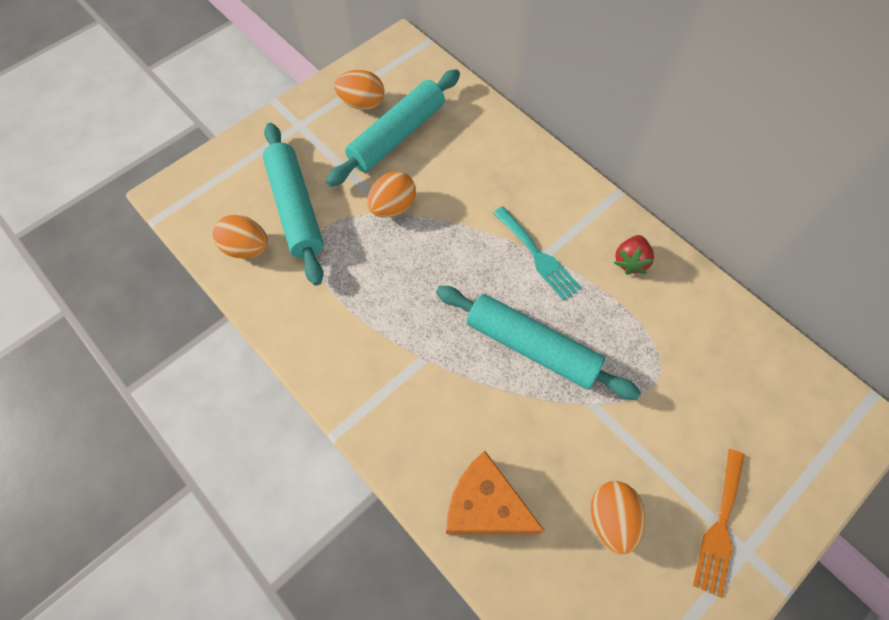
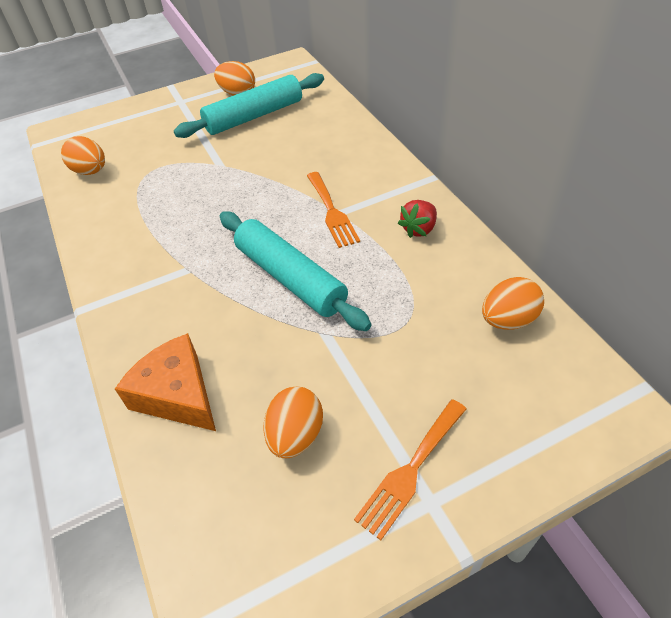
camera: 20 degrees right, 15 degrees down
(296, 208) = (145, 151): turquoise rolling pin -> none
(393, 207) = (223, 161): orange egg -> orange egg (508, 320)
(538, 256) = (332, 212): turquoise fork -> orange fork

